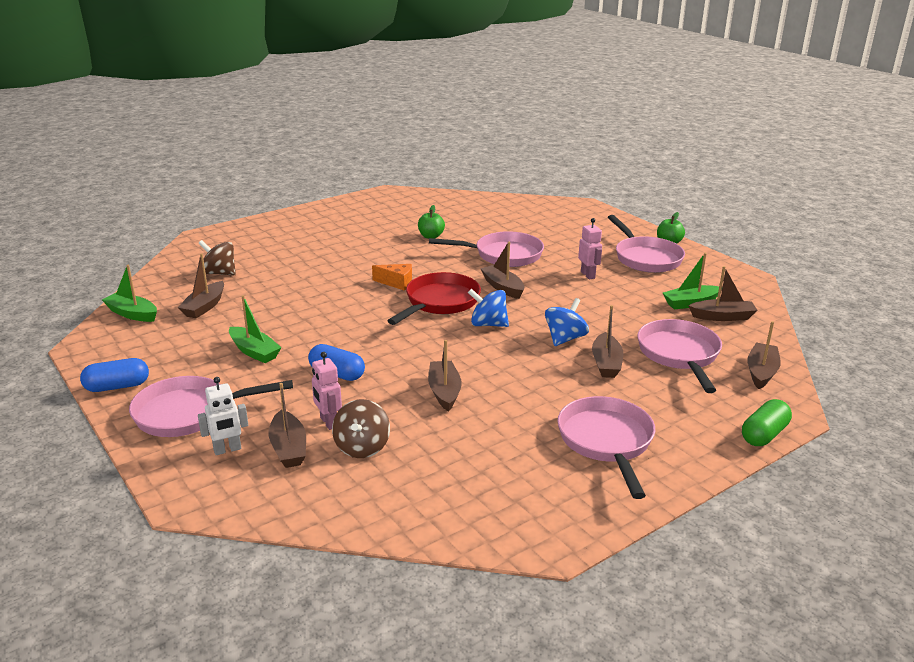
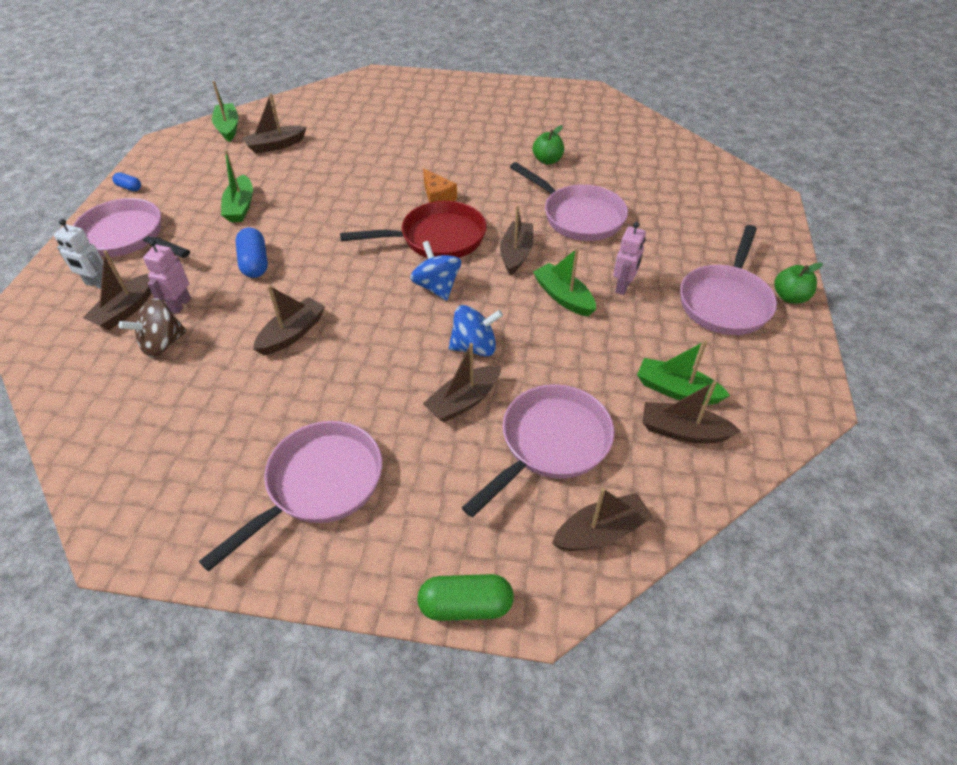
camera: 45 degrees right, 20 degrees up
(117, 386) = (129, 187): blue capsule -> blue capsule, size x0.56
(219, 273) = (332, 118): brown spinning top -> none
(567, 294) = (563, 297): none -> green boat
(722, 317) = (683, 431): brown boat -> brown boat turned 150 degrees clockwise

